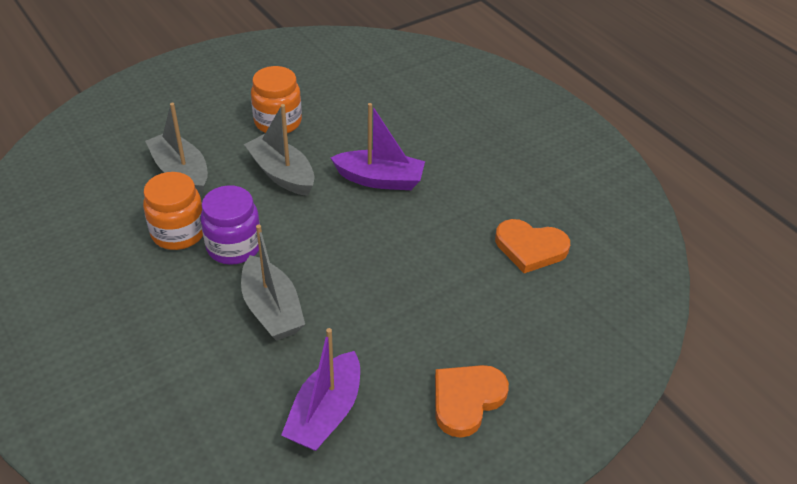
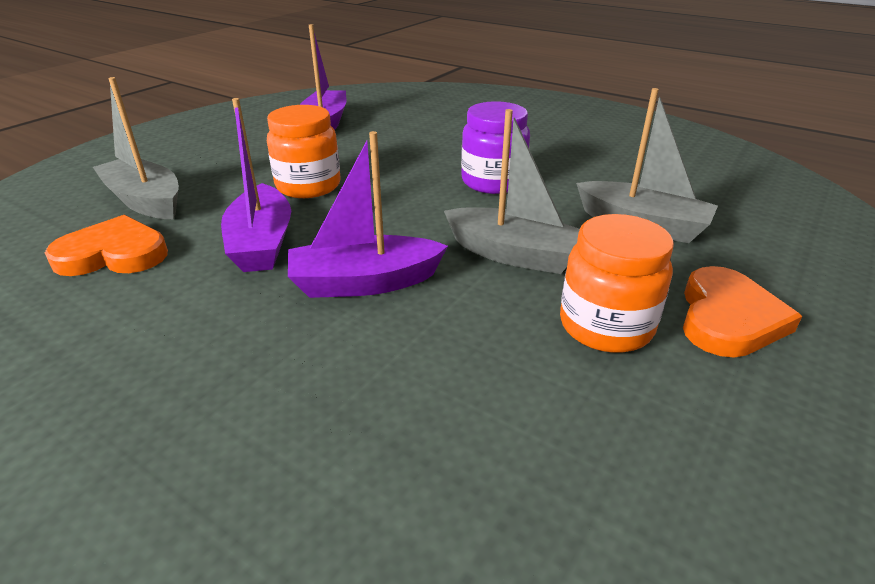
camera: 160 degrees right, 10 degrees down
(178, 233) = (562, 179): orange jar -> orange jar (308, 186)
(272, 309) = (411, 155): grey boat -> grey boat (145, 201)
(432, 229) = (262, 243): none -> purple boat
(466, 400) = (206, 145): orange heart -> orange heart (728, 318)

